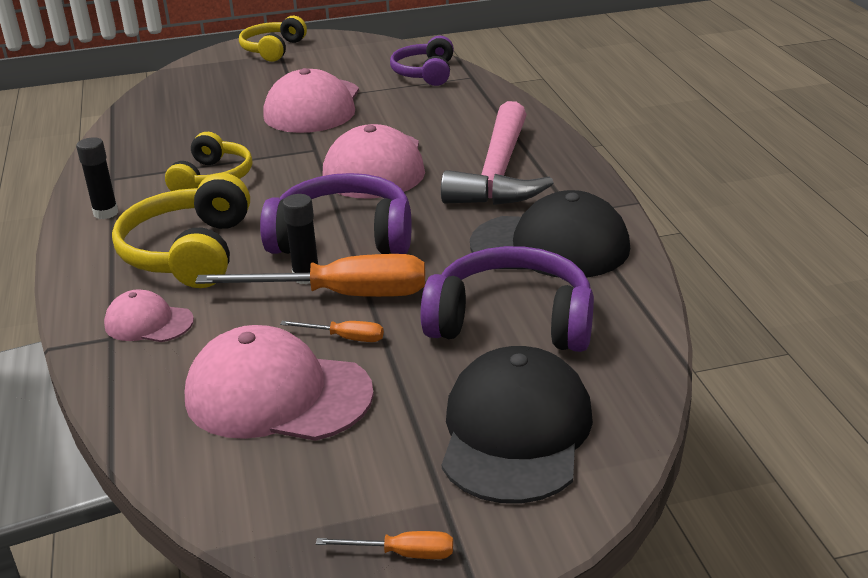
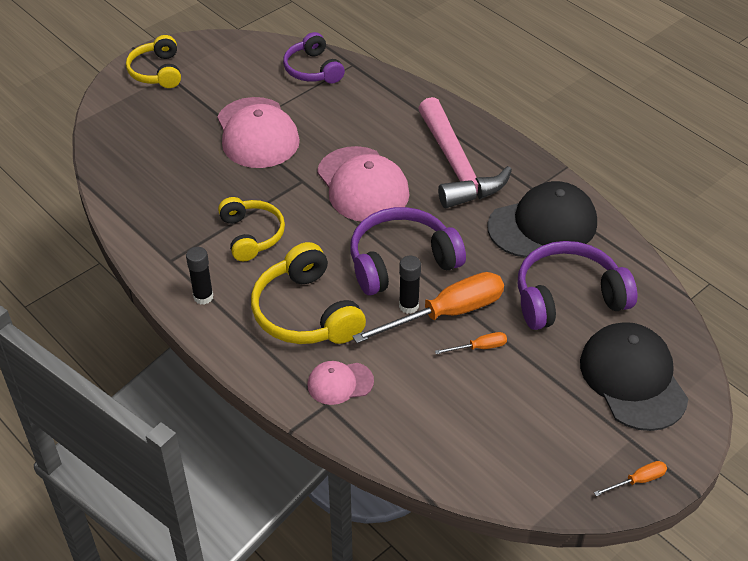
camera: 30 degrees left, 15 degrees up
(277, 395) = (477, 406): pink cap -> none

